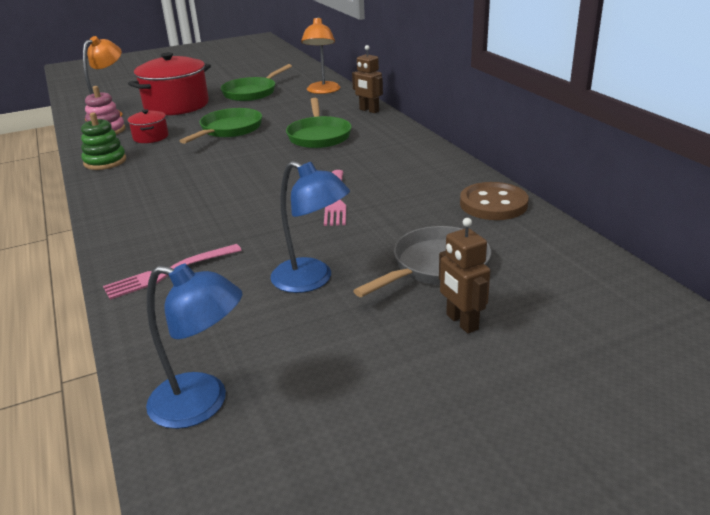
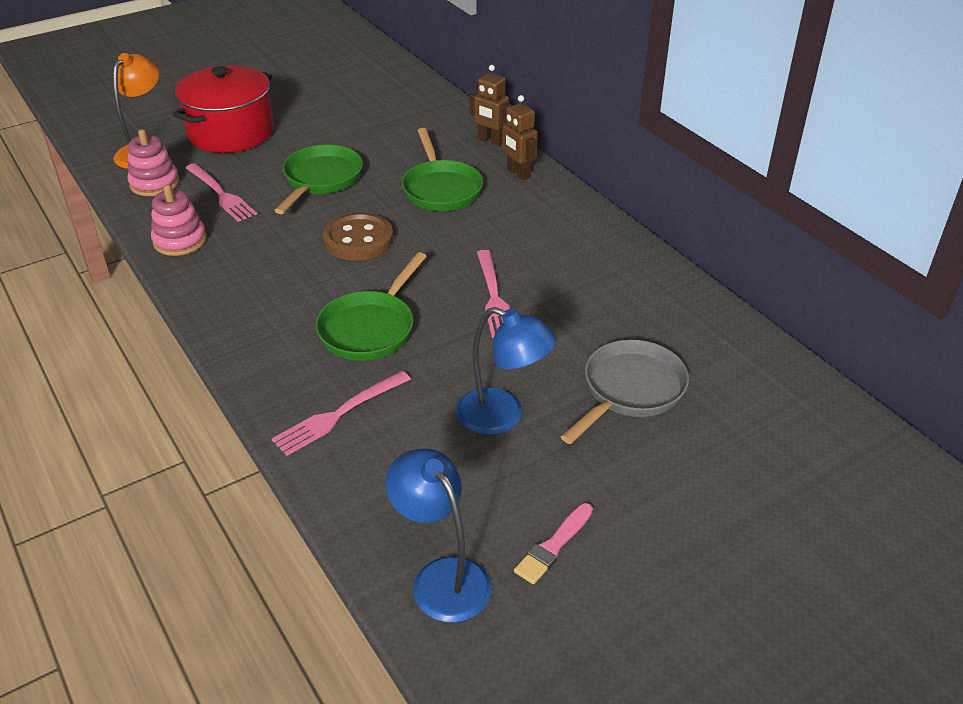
camera: 10 degrees left, 10 degrees up
(105, 161) = (180, 241): green stacking toy -> pink stacking toy
(151, 137) = (221, 194): red pot -> pink fork
(203, 404) = (442, 577): blue lamp -> blue lamp turned 135 degrees counterclockwise
(252, 92) = (326, 106): green pan -> green pan (370, 328)
(322, 91) = (420, 103): orange lamp -> none
(322, 384) = (553, 546): none -> pink brush
(461, 322) = (671, 462): brown robot -> brown robot (518, 173)
(493, 204) = (673, 297): brown button -> brown button (358, 239)

